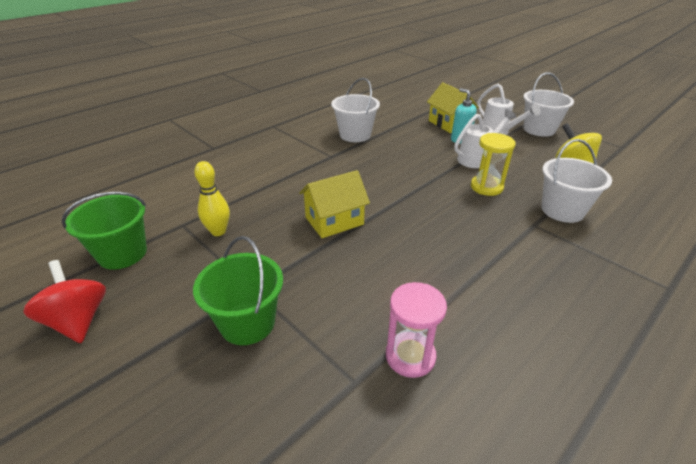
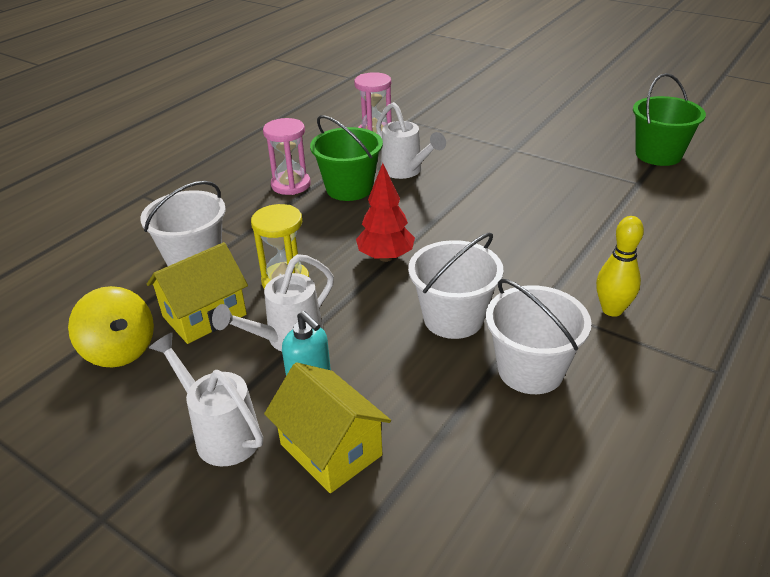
camera: 170 degrees right, 0 degrees up
(78, 320) = (623, 119): red spinning top -> none
(218, 231) = (592, 182): yellow bowling pin -> yellow bowling pin (612, 310)
(247, 323) = (499, 133): green bucket -> green bucket (349, 188)
(334, 221) = (477, 209): yellow house -> yellow house (204, 316)
(383, 275) = (406, 171): none -> white watering can
(417, 193) = (385, 257): none -> red tree
(507, 276) = (291, 185): none -> pink hourglass
(539, 129) = (118, 462): white bucket -> white bucket (453, 318)

